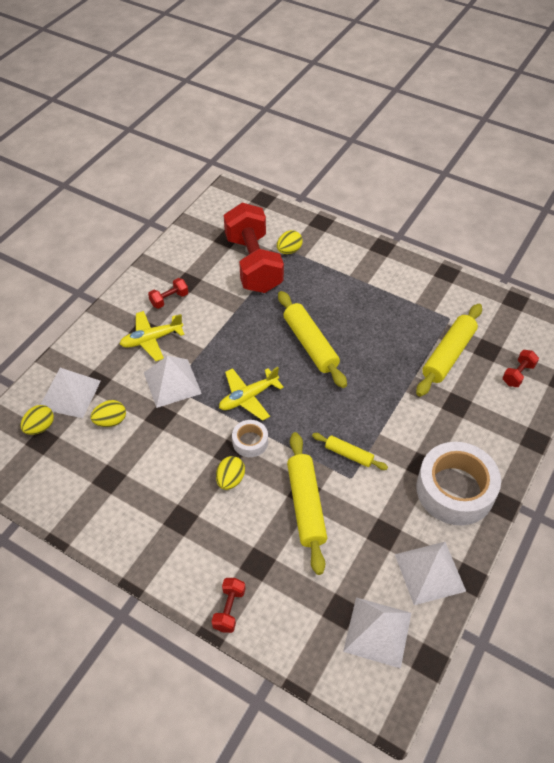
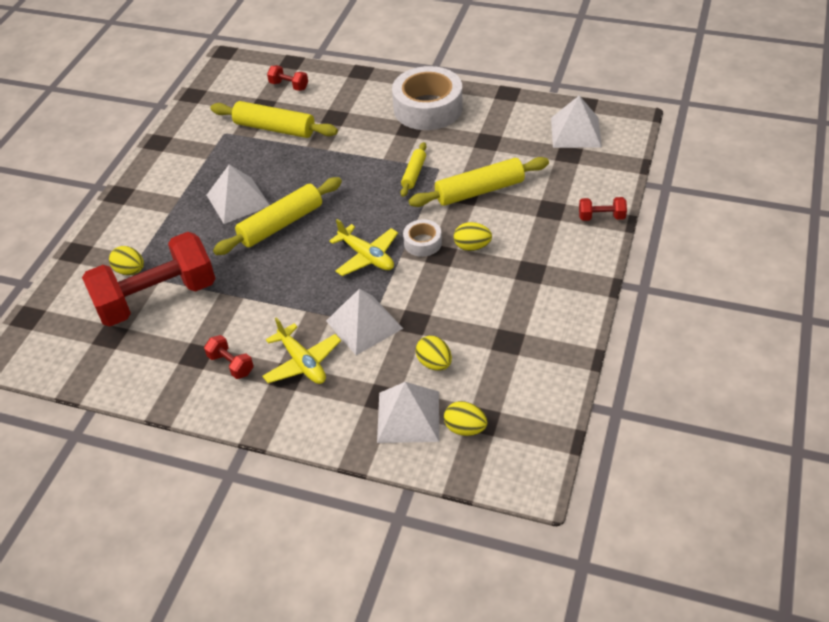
camera: 100 degrees left, 5 degrees down
(429, 572) = (511, 112): white pyramid -> white pyramid (238, 200)

